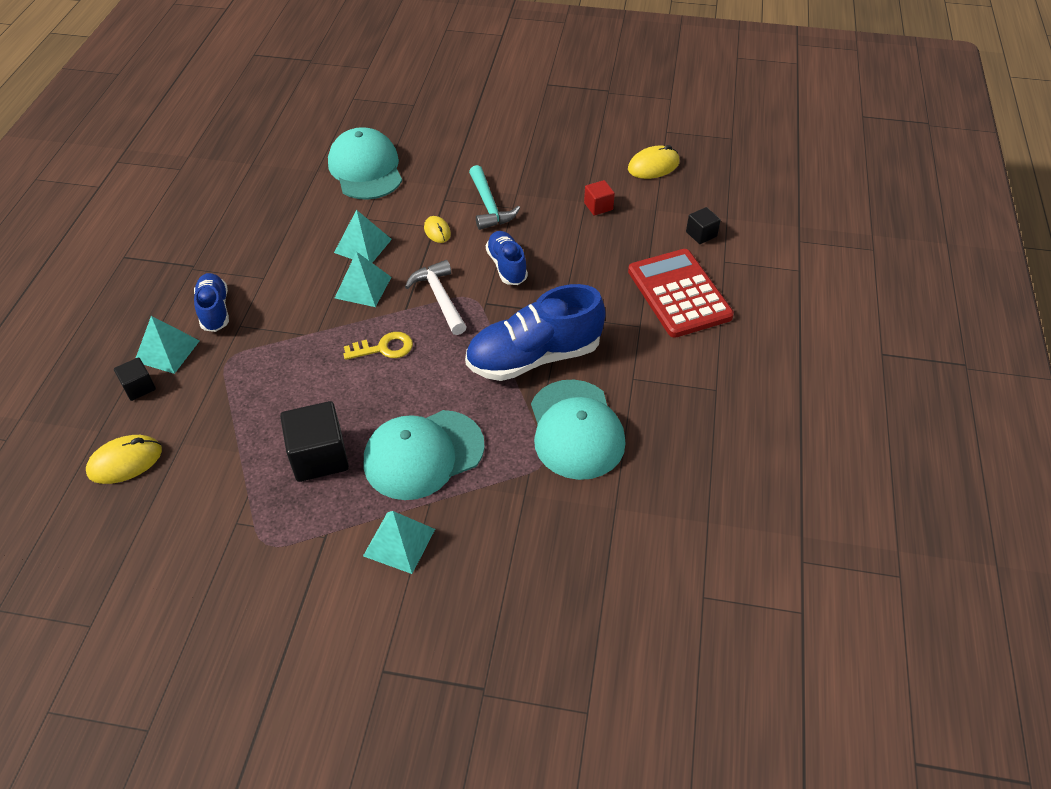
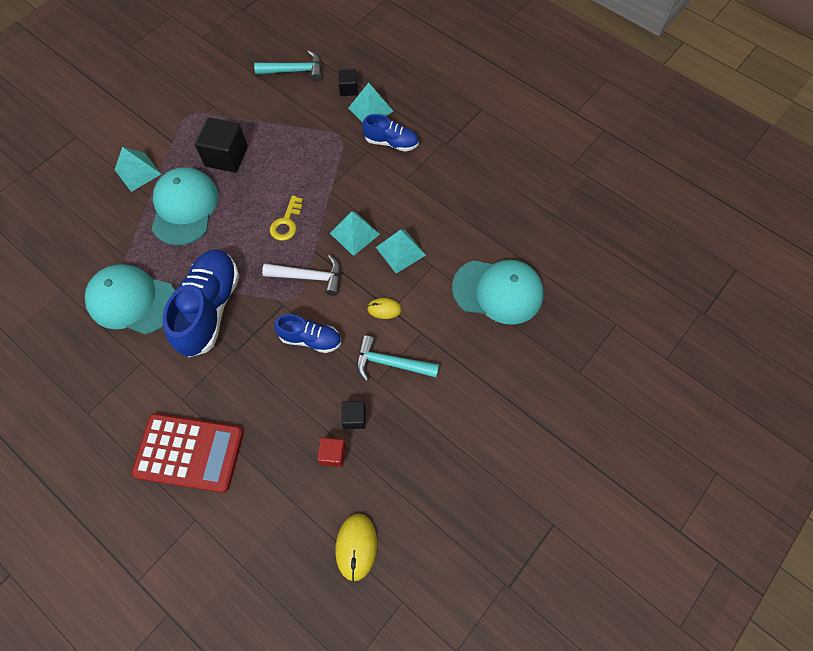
camera: 120 degrees right, 15 degrees up
(125, 461) = (295, 71): yellow mouse -> turquoise hammer
(701, 234) = (238, 523): black cube -> black cube (354, 418)

